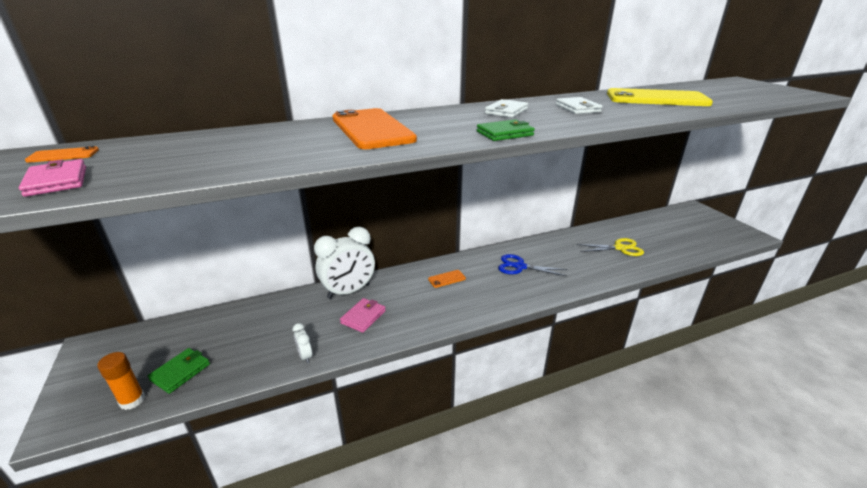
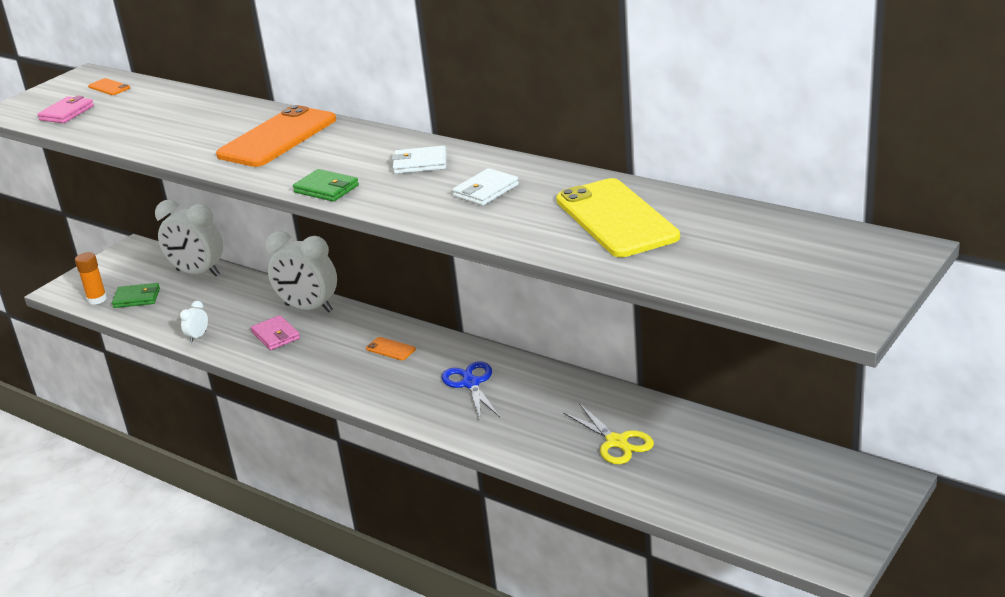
camera: 60 degrees right, 0 degrees up
(206, 323) = (198, 273): none -> white clock
(363, 317) = (276, 335): pink wallet -> pink wallet turned 60 degrees clockwise

